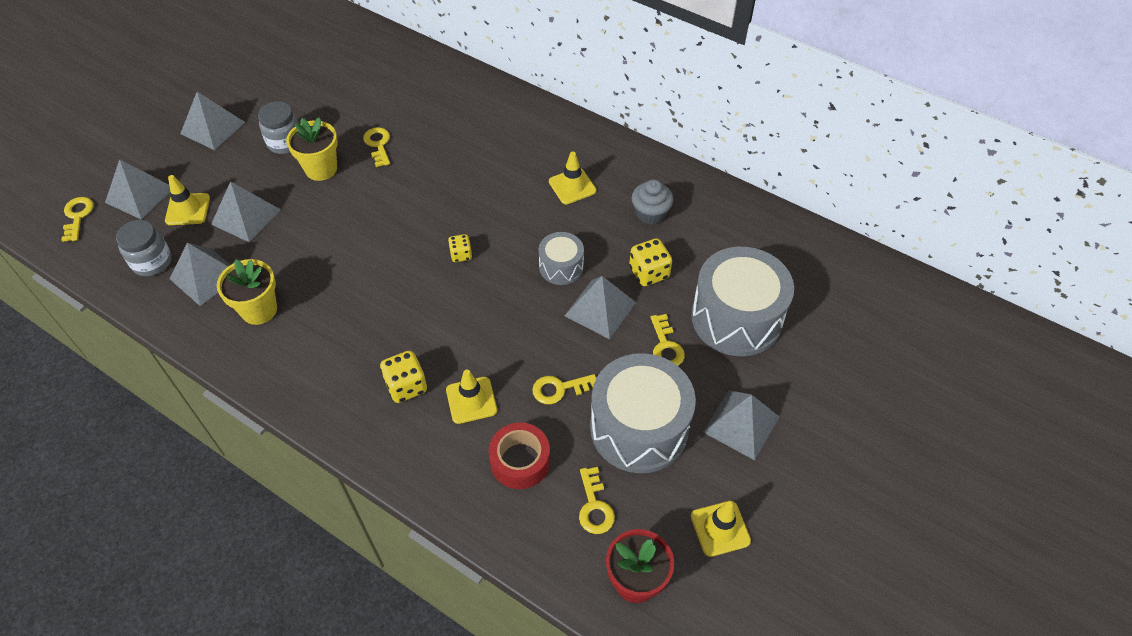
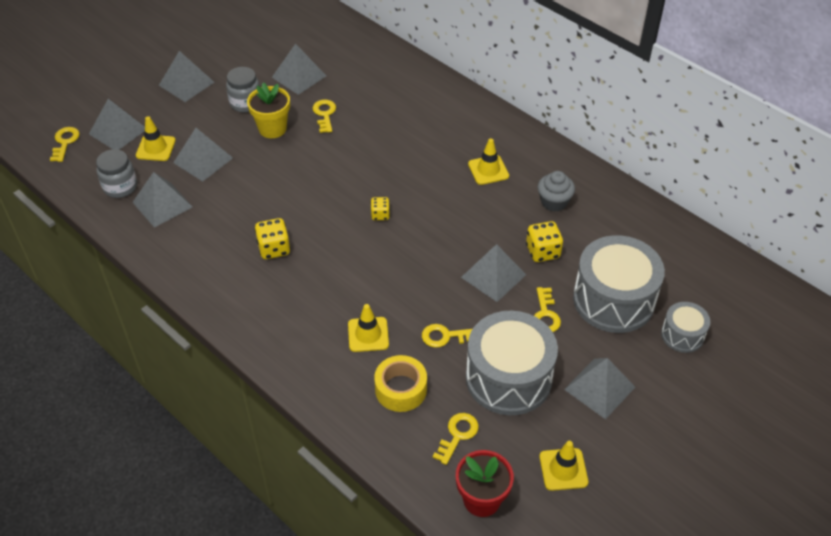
camera: 10 degrees right, 5 degrees down
(259, 310) = (202, 237): yellow flower pot -> none
(341, 104) = (299, 76): none -> grey pyramid
(406, 386) = (315, 315): yellow dice -> yellow dice (274, 249)
(520, 461) = (401, 389): red tape -> yellow tape
(561, 267) = (465, 236): grey drum -> grey drum (682, 335)
(594, 506) = (457, 435): yellow key -> yellow key turned 150 degrees counterclockwise

